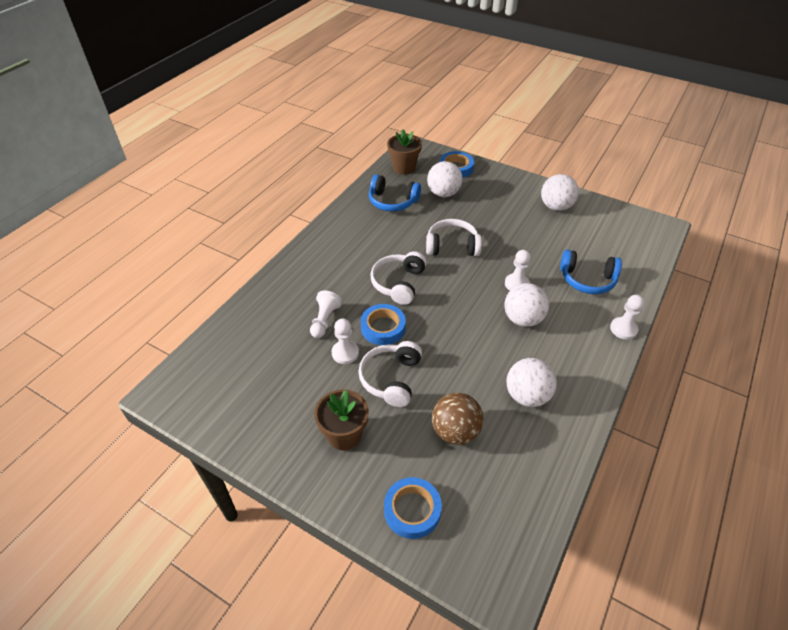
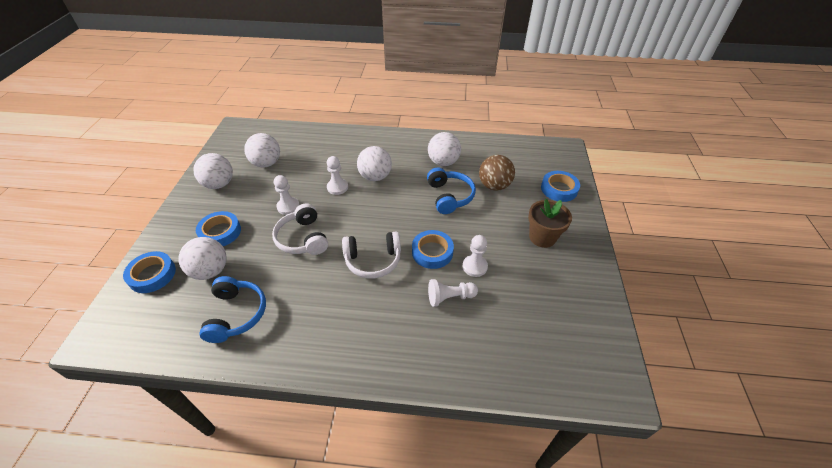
camera: 115 degrees left, 0 degrees up
(391, 378) = (478, 229): white headphones -> none
(404, 168) = (154, 329): brown flower pot -> none
(486, 202) = (220, 232): none -> blue tape
(580, 240) = (266, 163): none -> white ball
(587, 279) = (315, 153): blue headphones -> blue headphones (449, 196)
(623, 329) = (359, 133): white pawn -> white pawn (288, 207)

